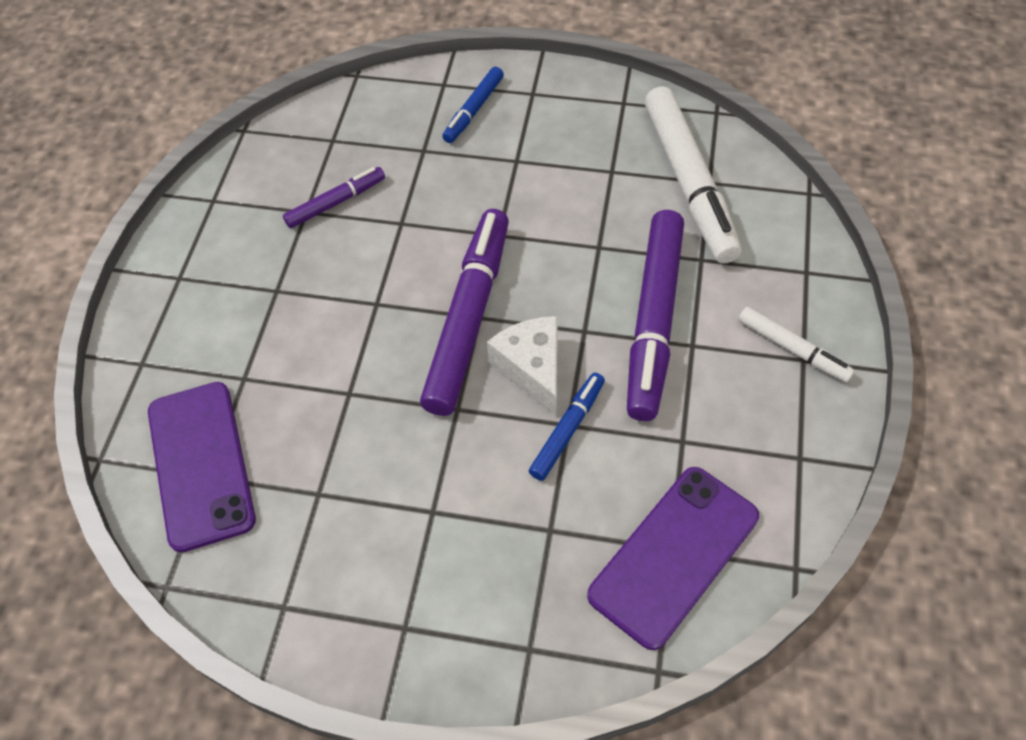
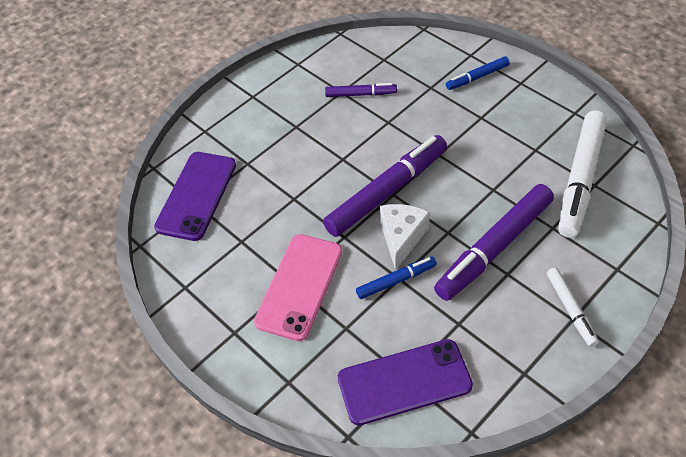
camera: 35 degrees right, 5 degrees down
(448, 510) = (300, 286): none -> pink phone

